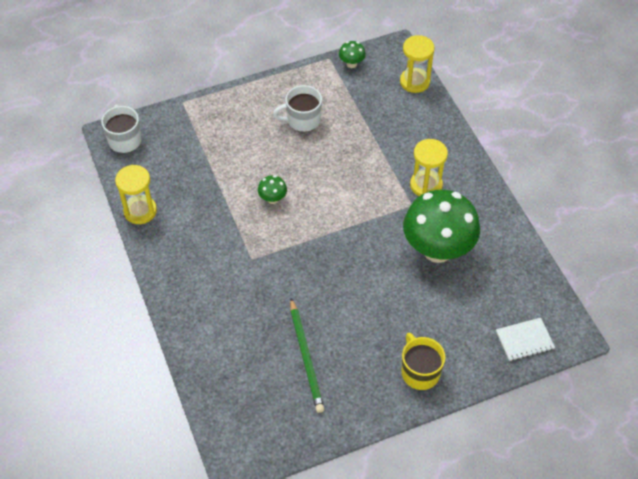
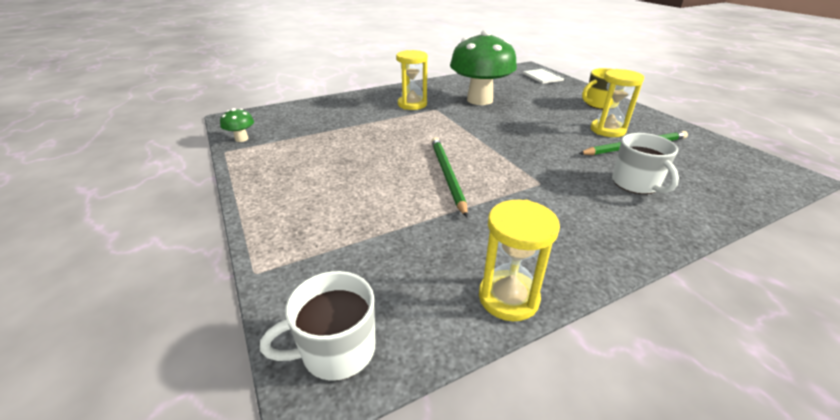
camera: 95 degrees left, 20 degrees down
(272, 199) = (447, 175): green mushroom -> green pencil
(302, 120) = (322, 163): white mug -> white mug (636, 184)
(414, 82) = (284, 110): yellow hourglass -> yellow hourglass (607, 130)

